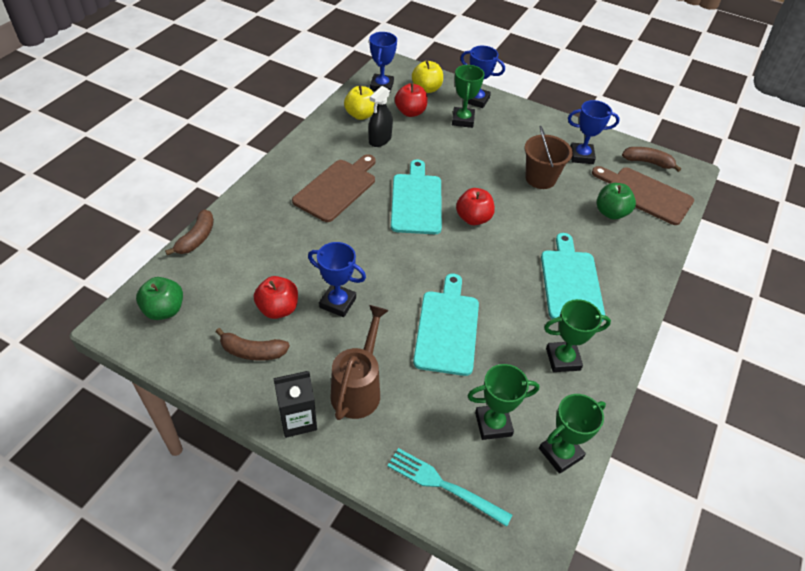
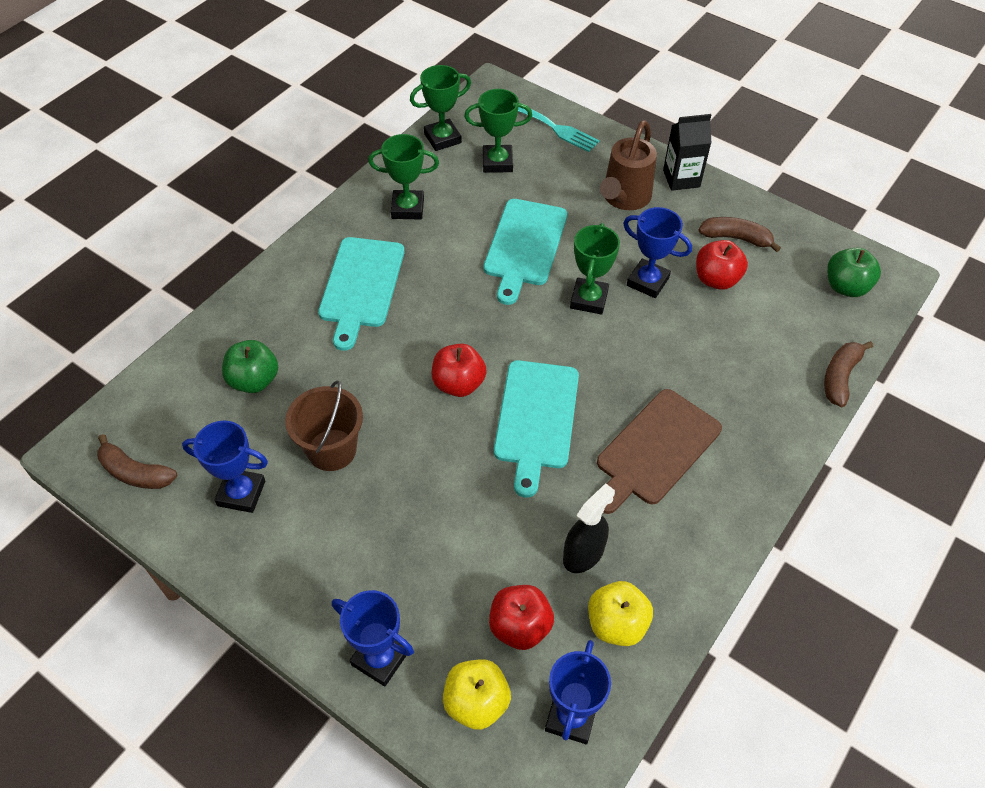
camera: 170 degrees left, 5 degrees up
(463, 120) = (423, 598): green trophy -> green trophy (589, 299)
(645, 194) = (182, 409): brown cutting board -> none

